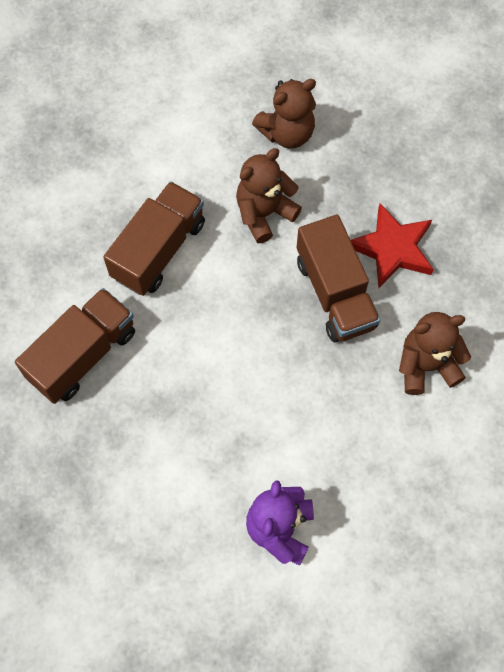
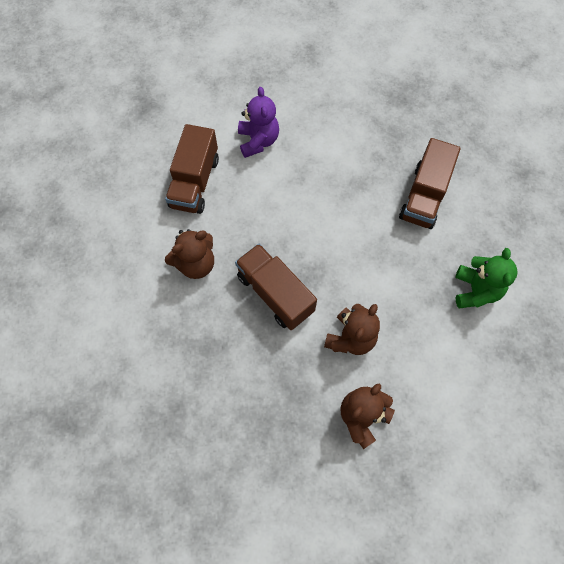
camera: 160 degrees right, 0 degrees up
(89, 216) = (475, 291): none -> green teddy bear
(158, 250) = (413, 282): brown truck -> brown truck (195, 182)
(392, 248) = (244, 343): red star -> none

